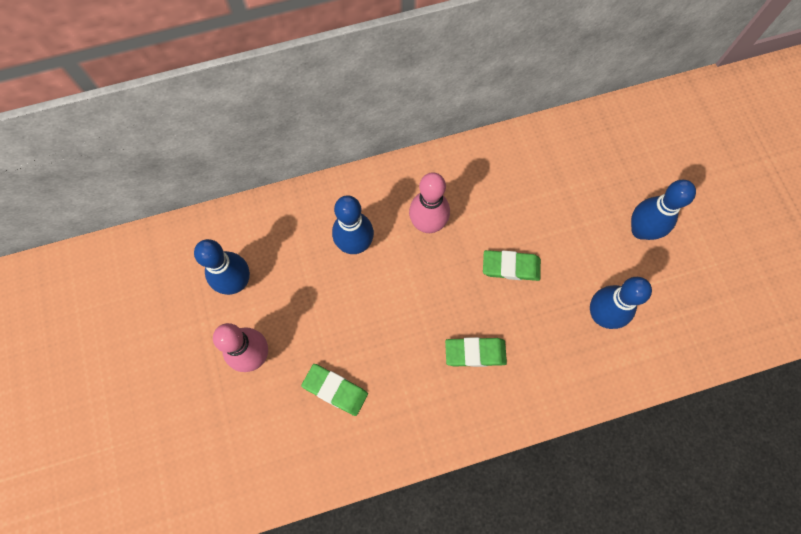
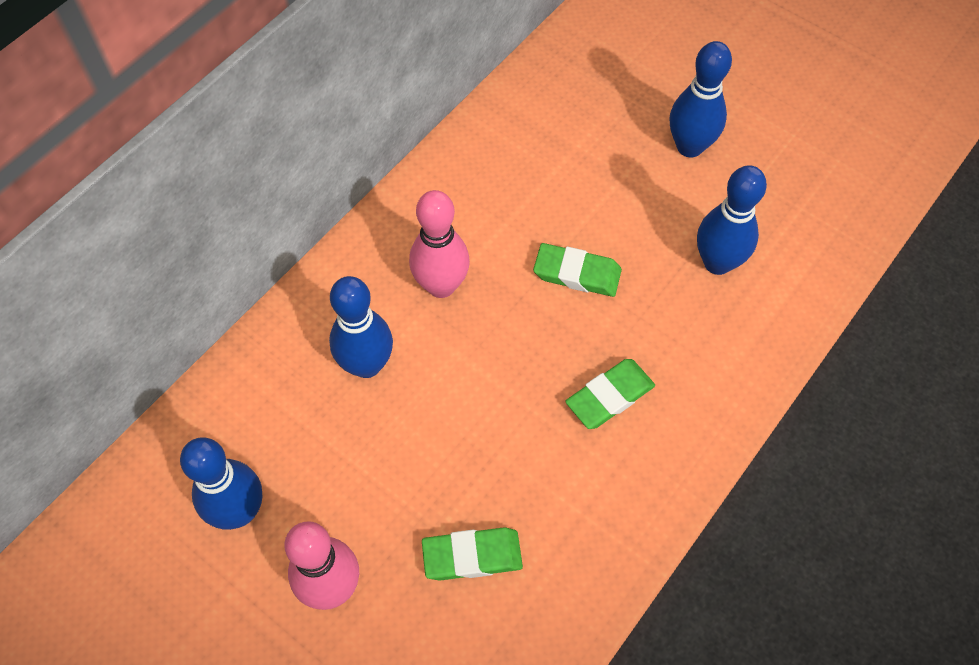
camera: 35 degrees left, 10 degrees down
(511, 267) = (577, 273): green eraser -> green eraser turned 45 degrees clockwise

